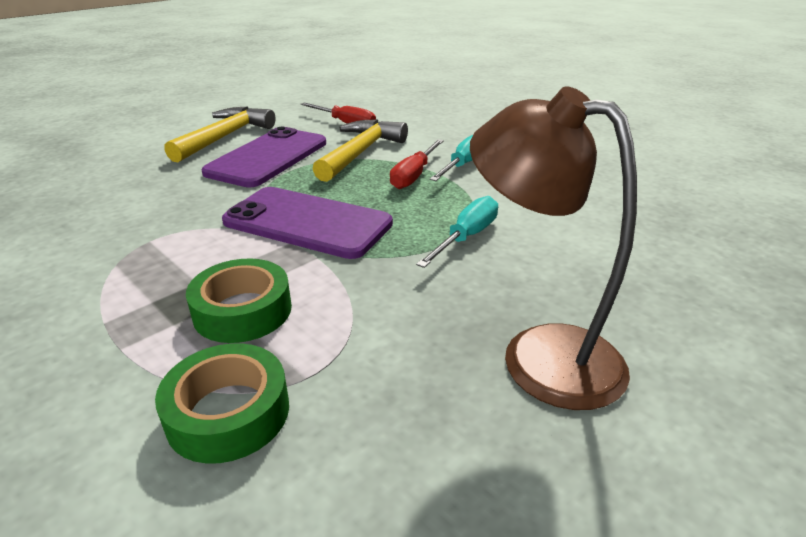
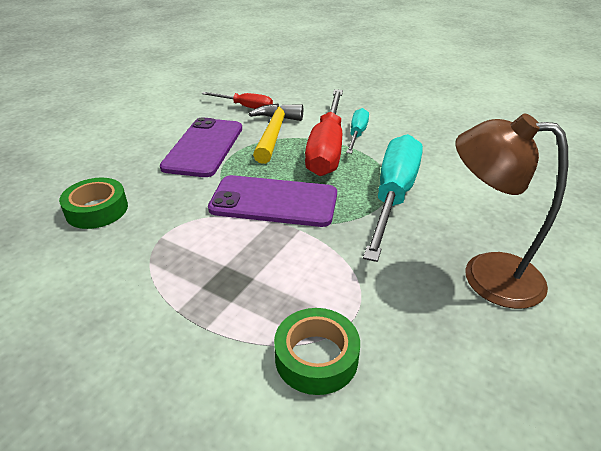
camera: 15 degrees left, 5 degrees up
(224, 137) = (154, 132): yellow hammer -> none
(242, 311) = (274, 281): green tape -> green tape (97, 210)
(414, 175) = (327, 149): red screwdriver -> red screwdriver, size x1.90
(466, 237) = (393, 196): turquoise screwdriver -> turquoise screwdriver, size x1.90

